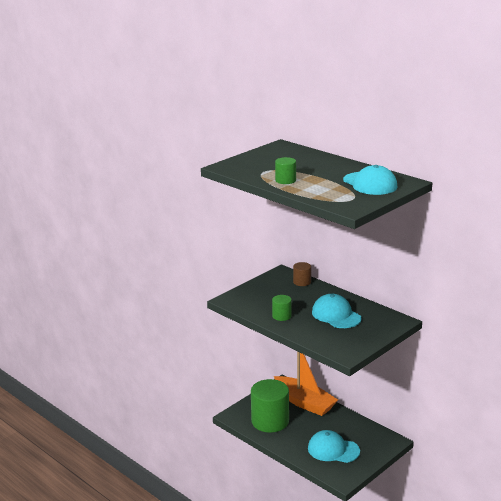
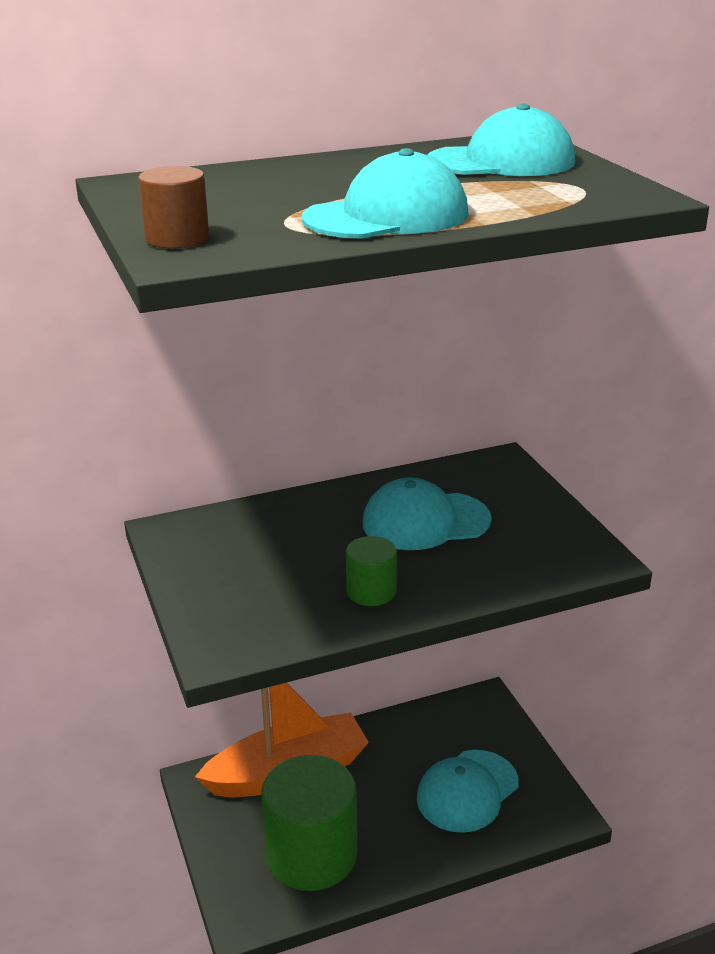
camera: 65 degrees left, 5 degrees up
(285, 180) = (386, 216): green cylinder -> turquoise cap
(302, 282) = (241, 519): brown cylinder -> brown cylinder (177, 238)

